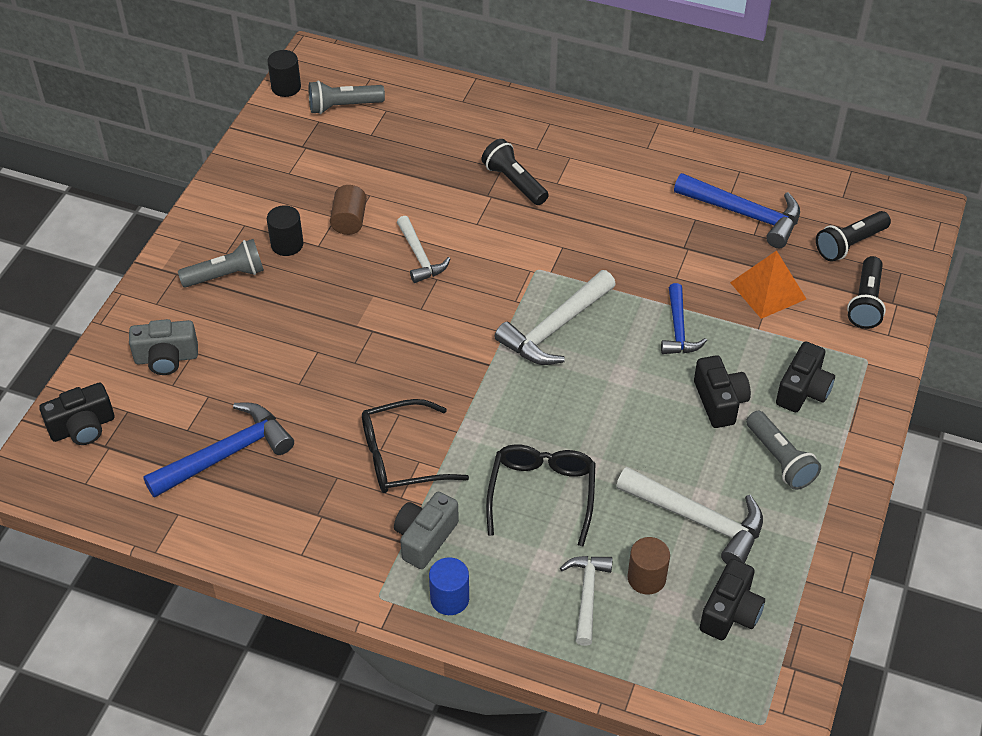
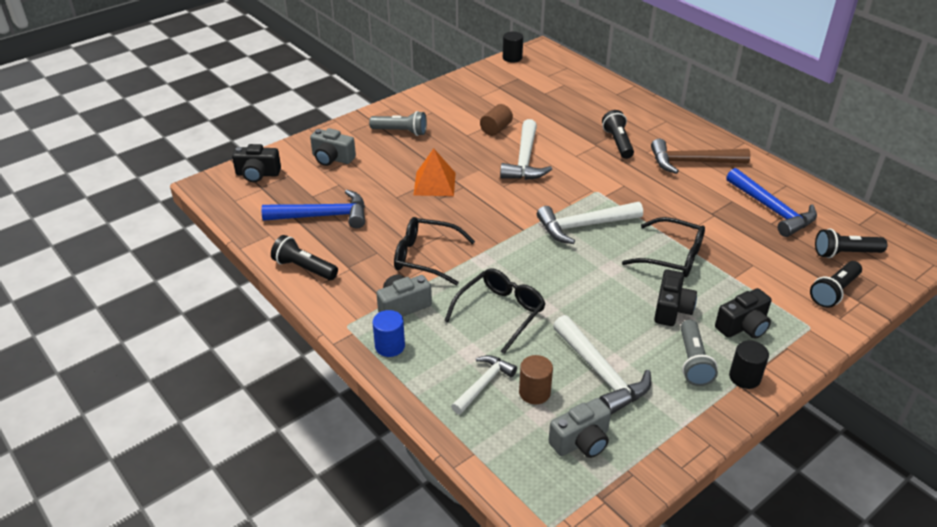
camera: 30 degrees right, 10 degrees down
(264, 542) = (304, 268): none -> black flashlight
(287, 244) = (449, 128): black cylinder -> black cylinder (744, 377)
(343, 106) = (539, 75): grey flashlight -> none
(419, 256) = (525, 160): white hammer -> white hammer, size x1.58
(618, 178) = (692, 162): none -> brown hammer
(678, 329) = (672, 256): blue hammer -> black glasses
(730, 612) = (581, 441): black camera -> grey camera
(768, 290) = (758, 258): orange pyramid -> orange pyramid (434, 183)

